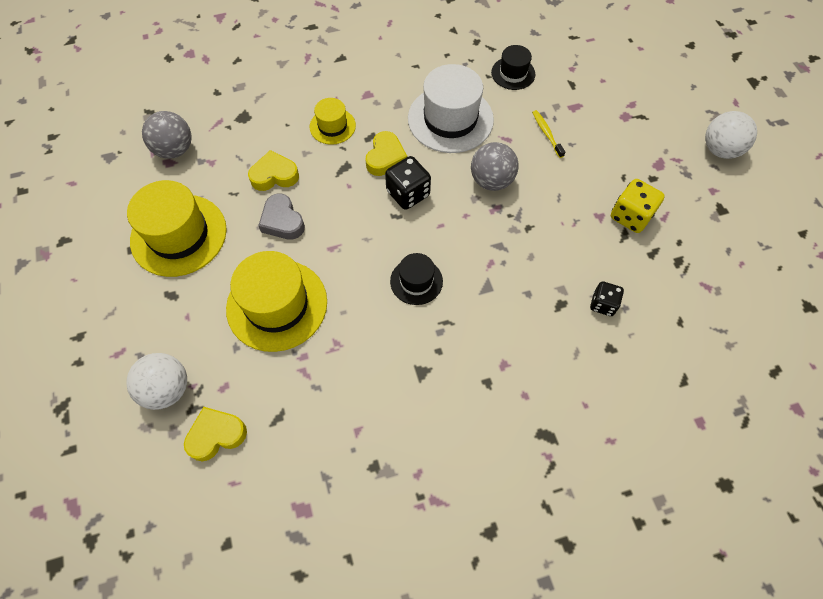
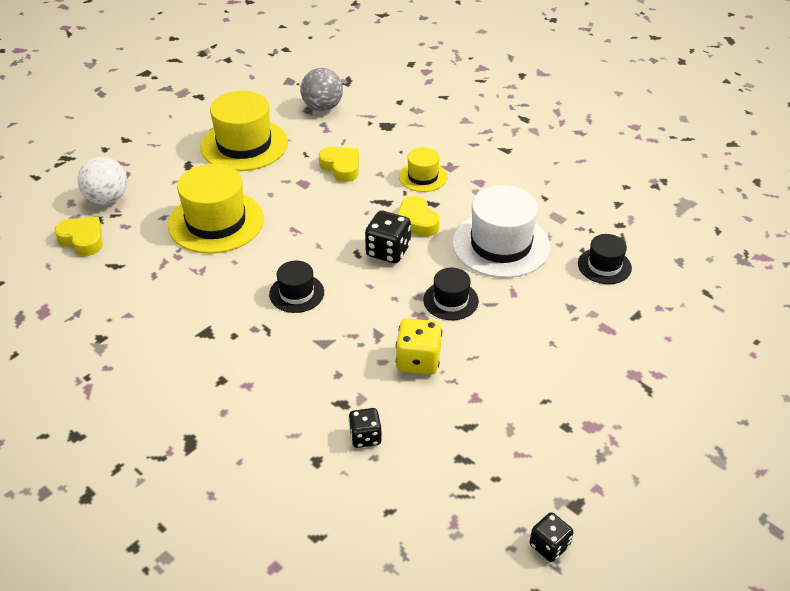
camera: 60 degrees right, 20 degrees down
(282, 221) = (299, 191): grey heart -> none
(385, 157) = (416, 221): yellow heart -> yellow heart turned 75 degrees clockwise
(491, 181) = (450, 300): grey ball -> black hat
(546, 133) = (548, 319): yellow toothbrush -> none
(630, 216) = (496, 424): yellow dice -> yellow dice (418, 361)
(720, 150) = (666, 477): white ball -> none
(748, 241) = (549, 546): none -> black dice

